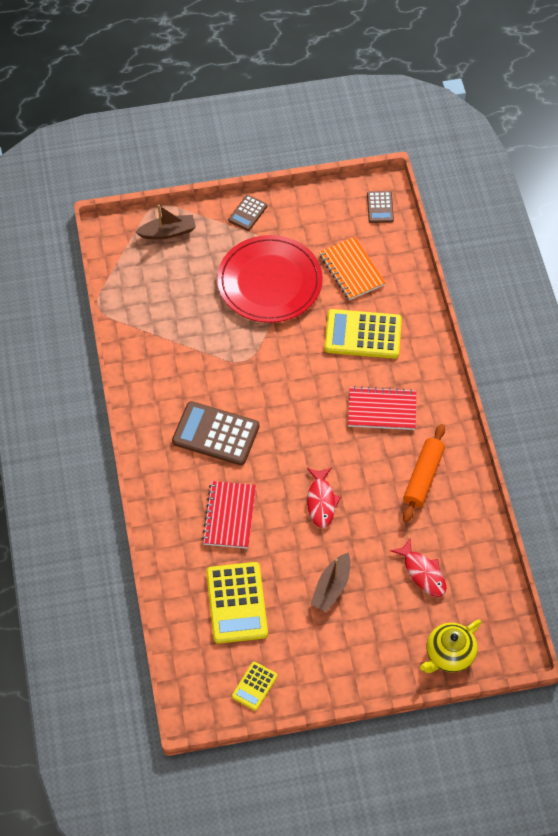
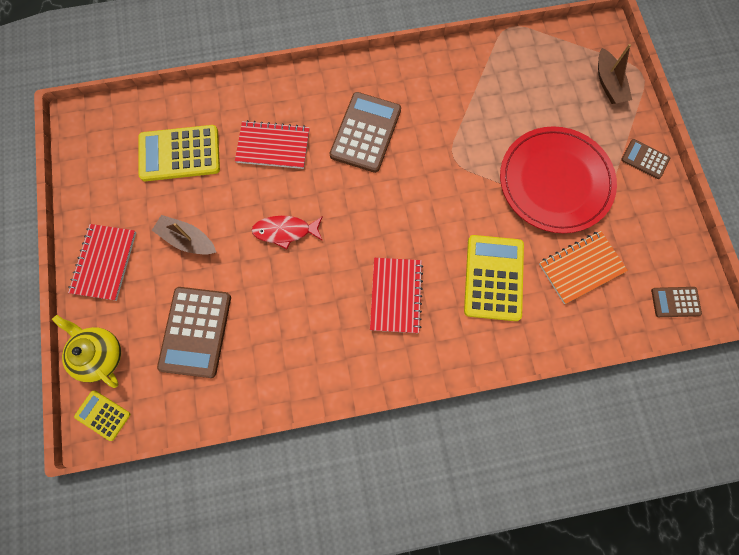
camera: 90 degrees right, 15 degrees up
(254, 686) = (93, 170): yellow calculator -> yellow calculator (103, 415)
(357, 662) = (104, 262): none -> red notebook
(422, 573) = (196, 332): red fish -> brown calculator
(423, 477) = (310, 337): orange rolling pin -> none

